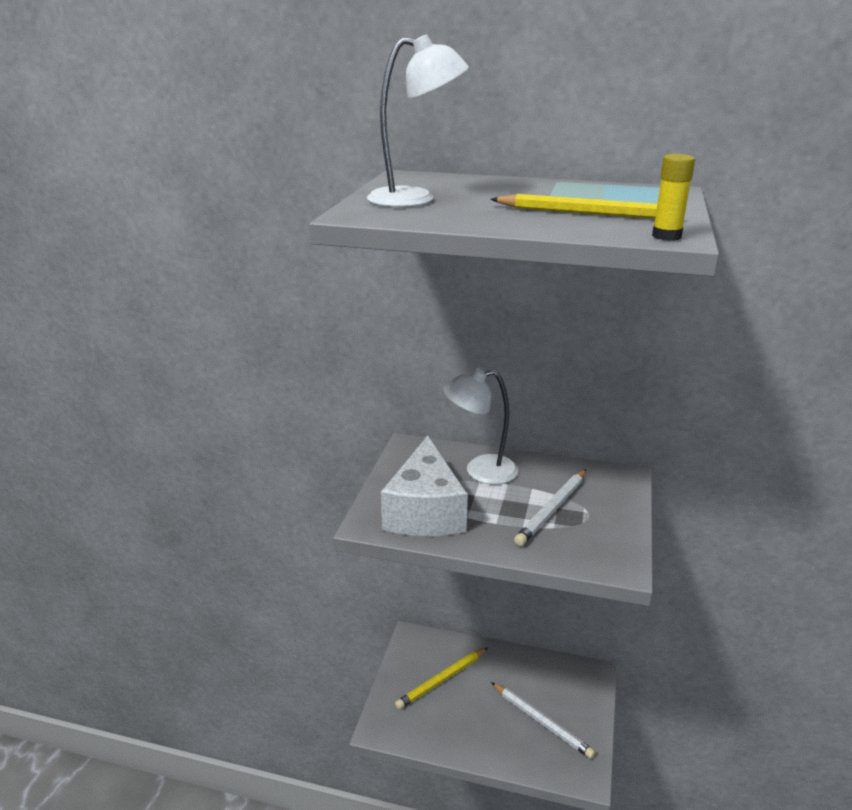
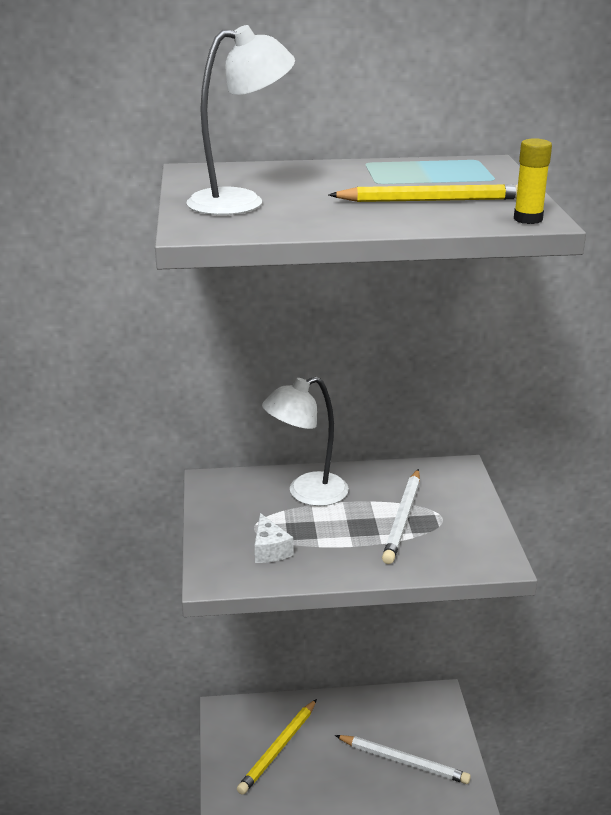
camera: 20 degrees left, 0 degrees up
(425, 511) = (270, 550): white cheese -> white cheese, size x0.42

